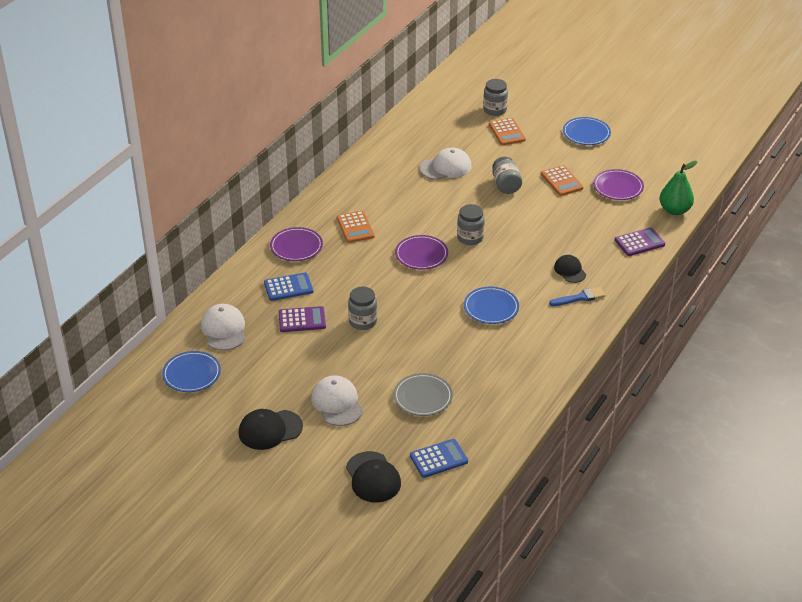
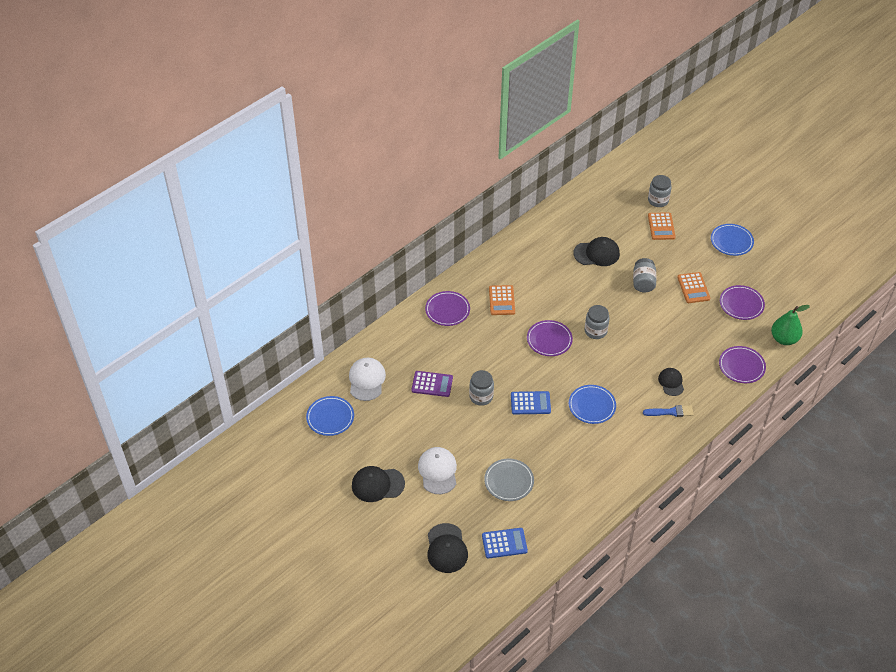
camera: 15 degrees right, 10 degrees up
(288, 287) = (430, 349): blue calculator -> blue calculator (530, 403)
(446, 167) = (597, 253): white cap -> black cap
(639, 242) = (741, 366): purple calculator -> purple plate

